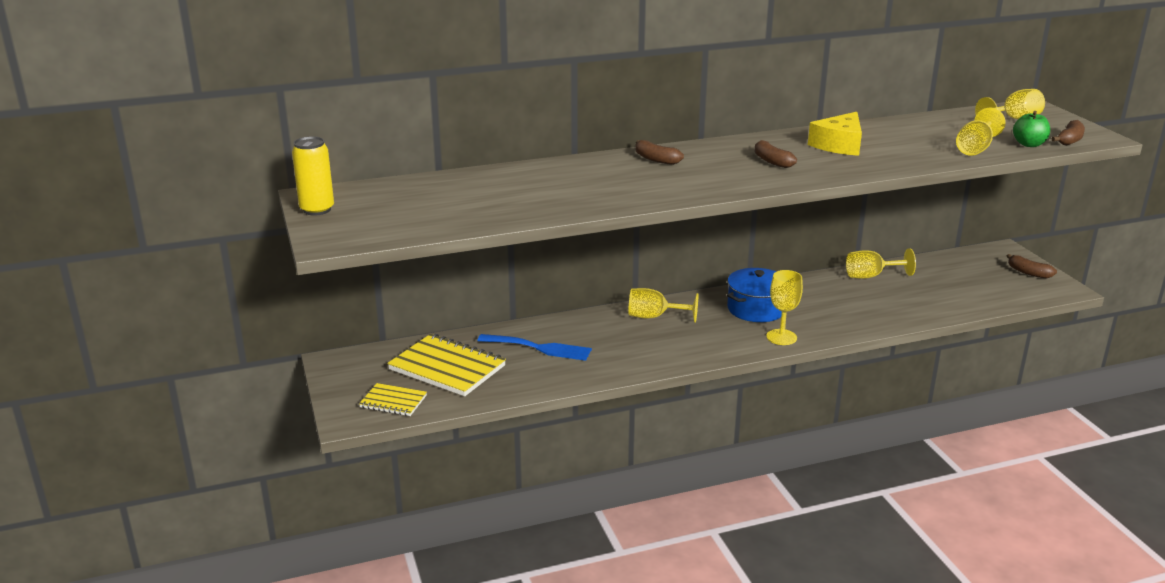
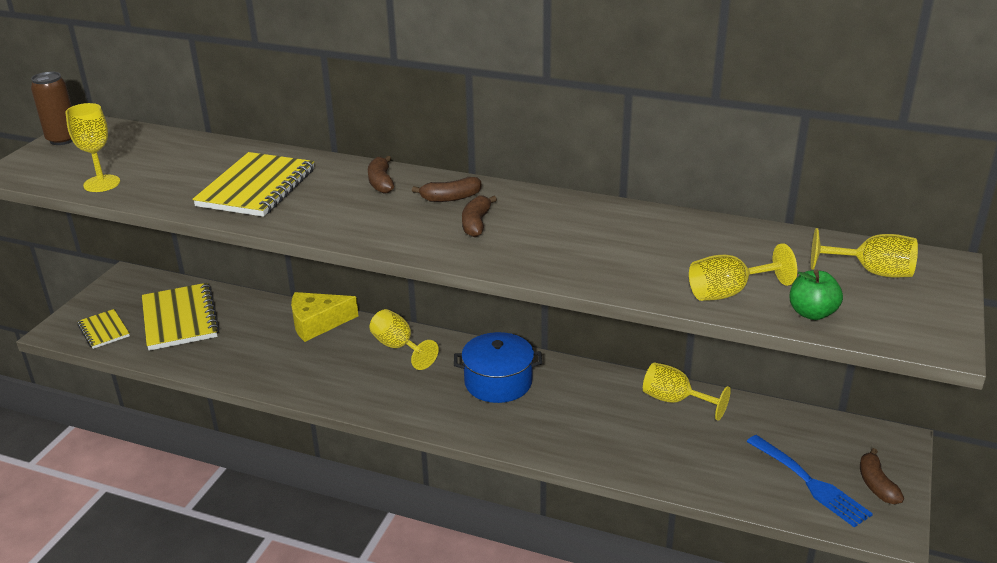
camera: 40 degrees right, 5 degrees up
(317, 210) = (63, 139): yellow can -> brown can
(539, 348) = (266, 333): blue fork -> blue fork (810, 483)
(574, 188) = (256, 188): none -> yellow notebook
(781, 337) = (470, 424): yellow goblet -> yellow goblet (102, 183)
(839, 145) = (584, 230): yellow cheese -> yellow cheese (317, 323)
(1069, 140) = (883, 329): brown banana -> brown banana (450, 198)

